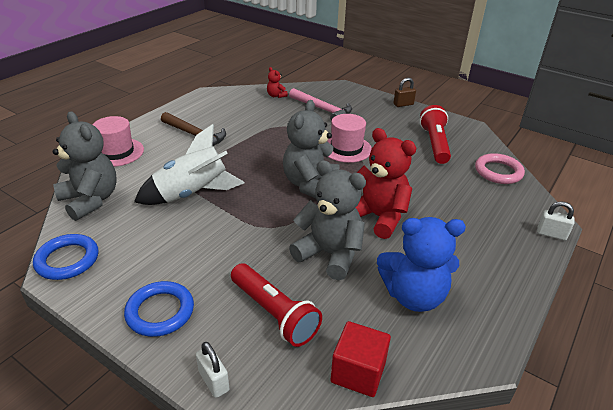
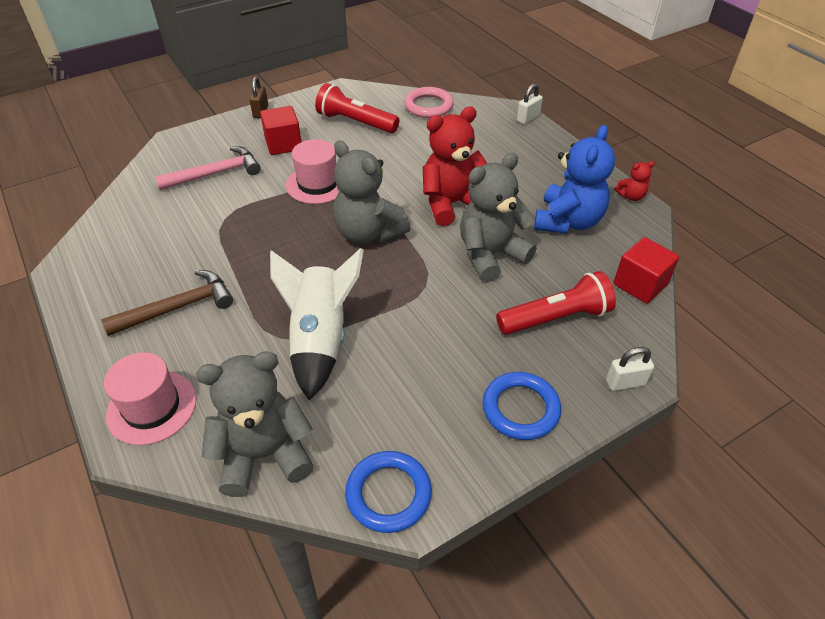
camera: 65 degrees left, 10 degrees up
(276, 96) = (140, 202): red teddy bear -> red teddy bear (631, 196)
(376, 123) = (283, 144): none -> red cube

